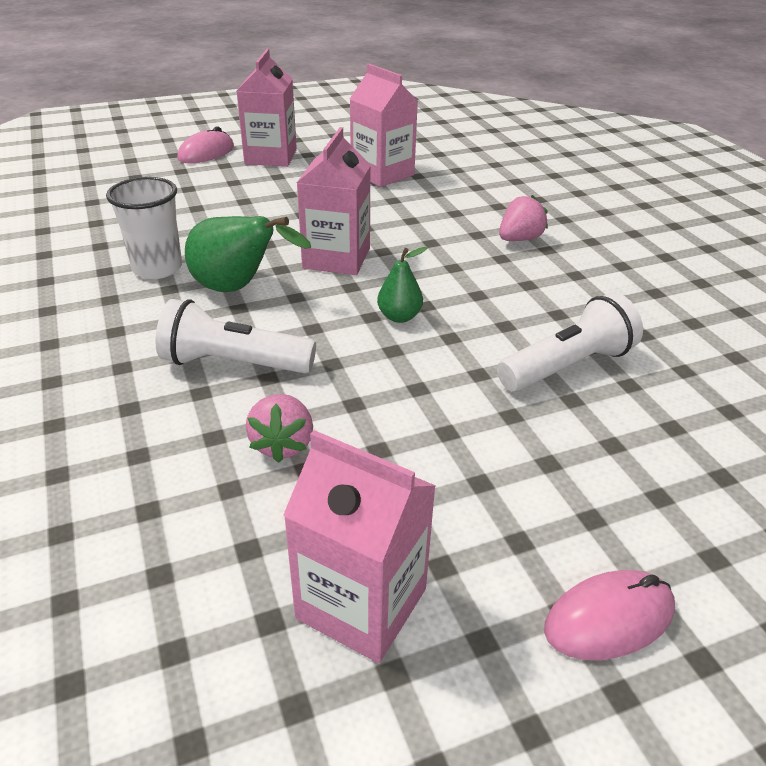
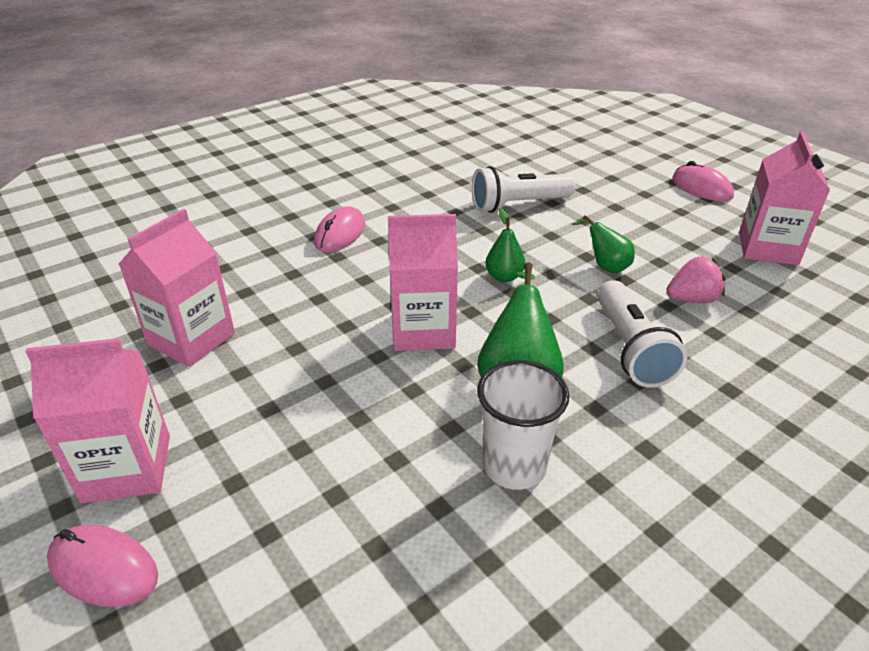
camera: 105 degrees left, 0 degrees up
(387, 395) = (605, 266): none -> green pear
(519, 239) = (340, 234): pink strawberry -> pink mouse
(567, 366) = (518, 205): white flashlight -> white flashlight turned 60 degrees counterclockwise

